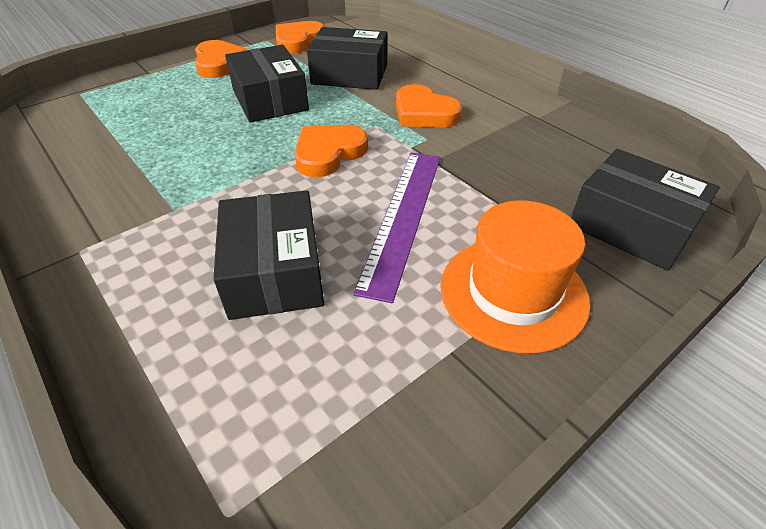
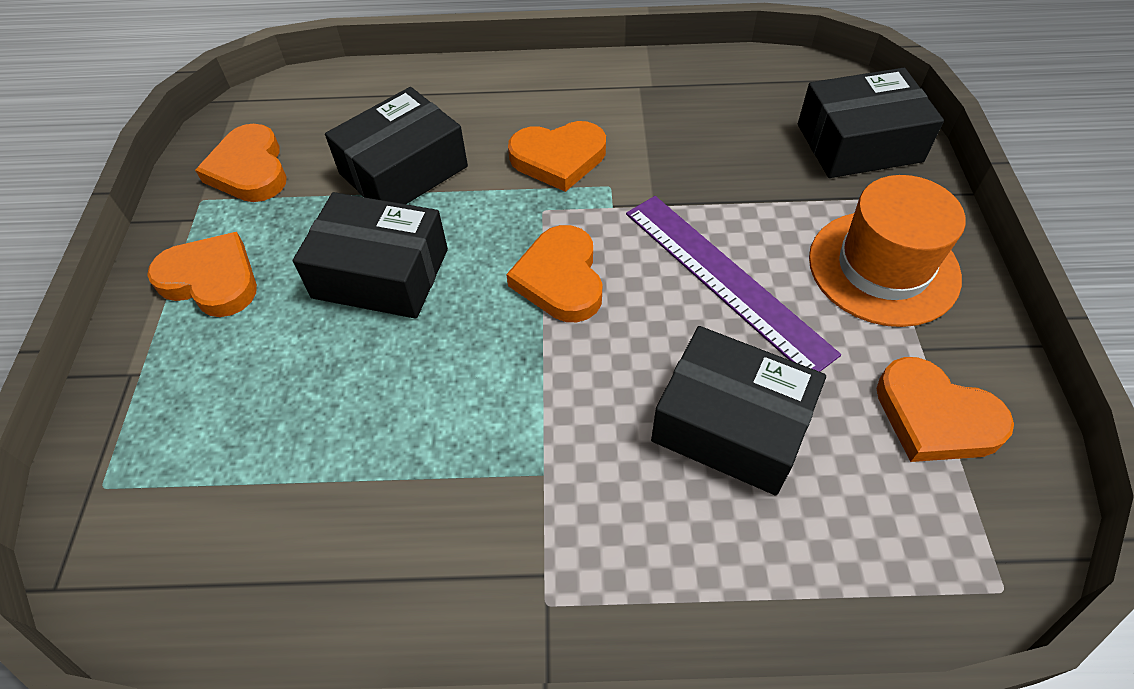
camera: 50 degrees left, 10 degrees up
(383, 389) = (935, 417): none -> orange heart

